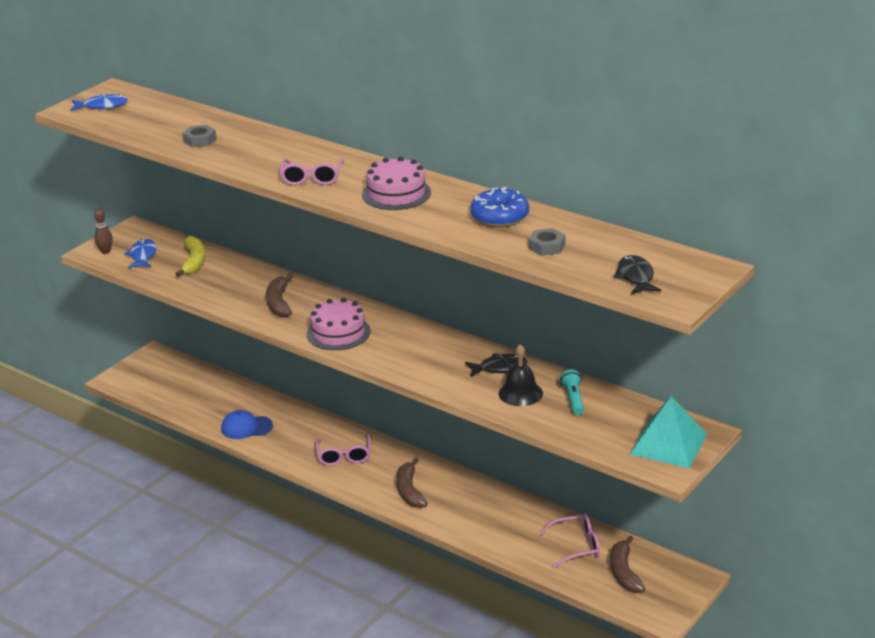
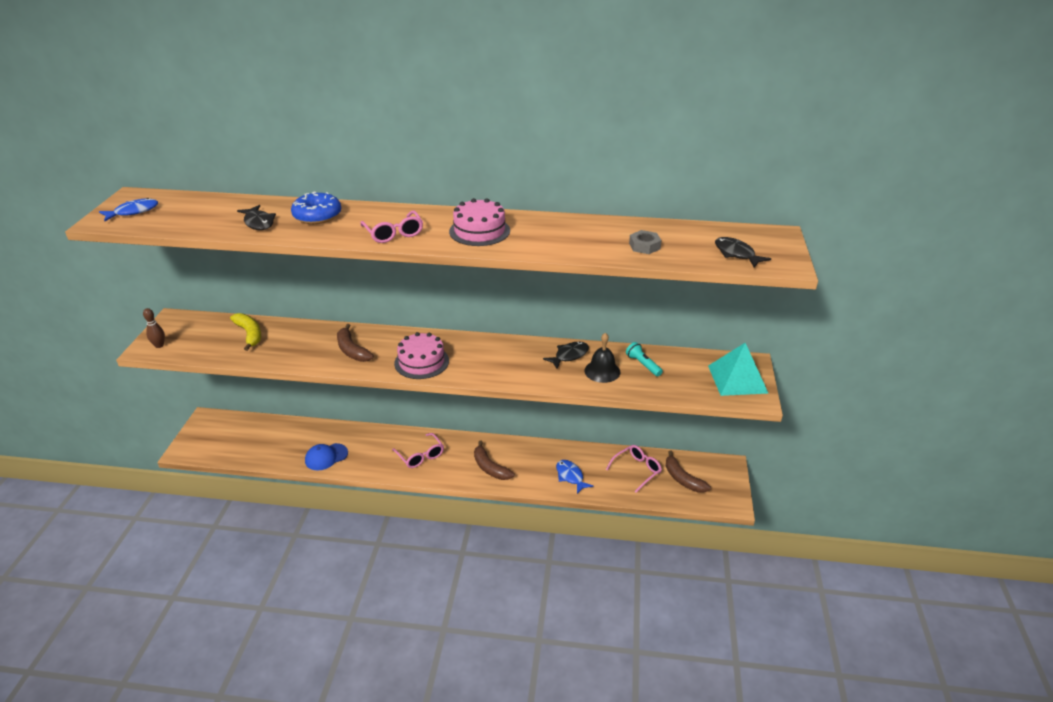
camera: 30 degrees left, 5 degrees up
(143, 256) = (198, 340): blue fish -> blue fish (570, 476)
(200, 140) = (258, 223): grey nut -> black fish
(499, 217) = (582, 231): blue donut -> blue donut (317, 216)

